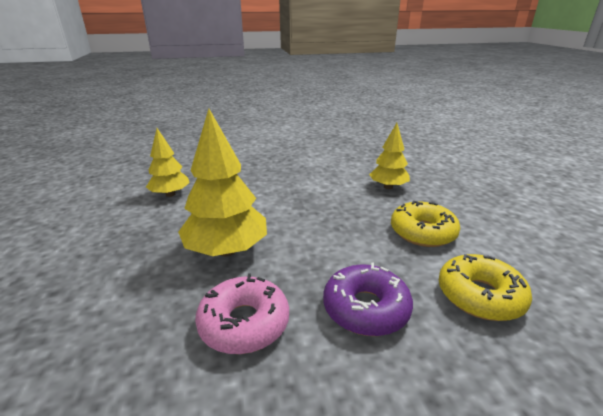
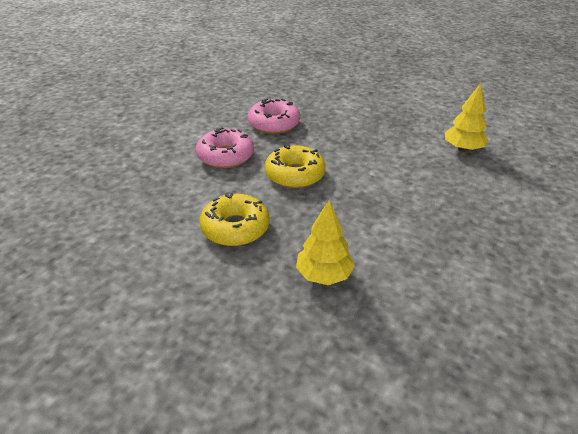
camera: 135 degrees right, 10 degrees up
(227, 250) = (341, 141): yellow tree -> none
(366, 308) = (225, 156): purple donut -> pink donut
(480, 296) = (164, 196): yellow donut -> yellow donut (295, 174)

